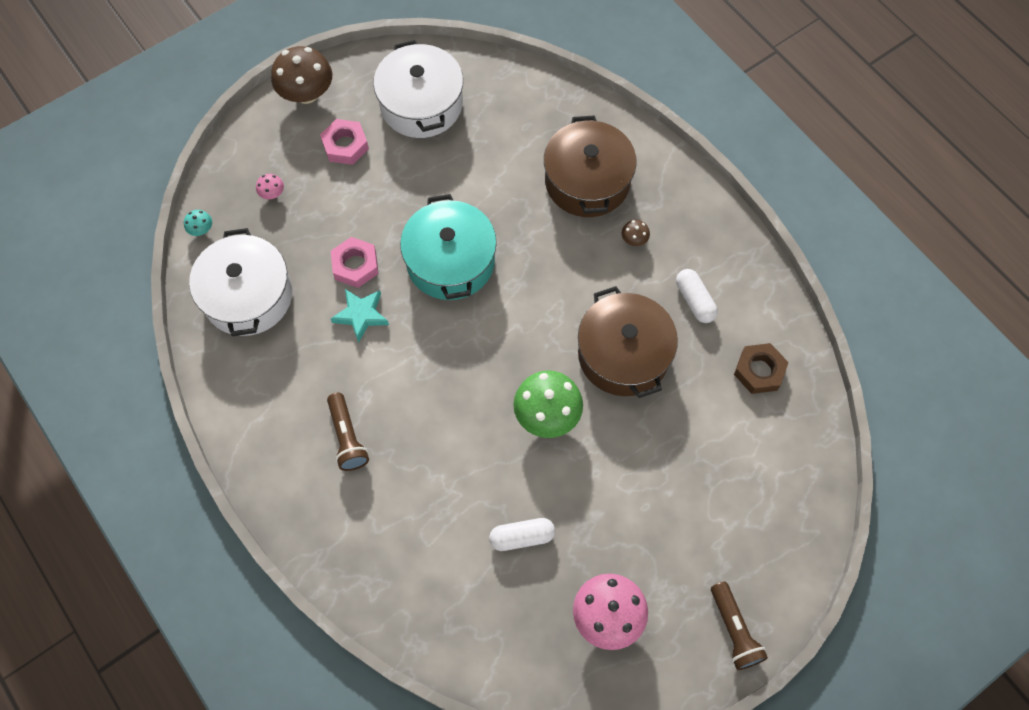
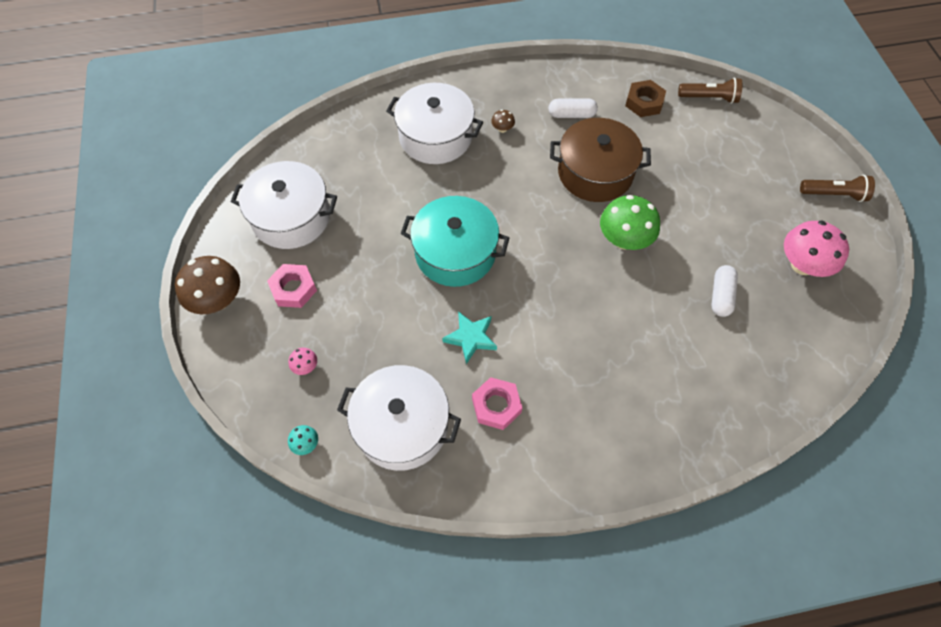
camera: 65 degrees left, 5 degrees down
(347, 437) = (583, 392): brown flashlight -> brown flashlight (709, 98)
(355, 265) = (419, 325): pink nut -> pink nut (496, 406)
(587, 181) = (435, 136): brown pot -> white pot

